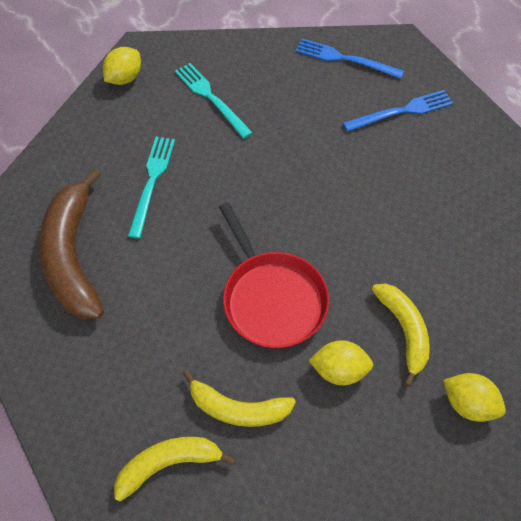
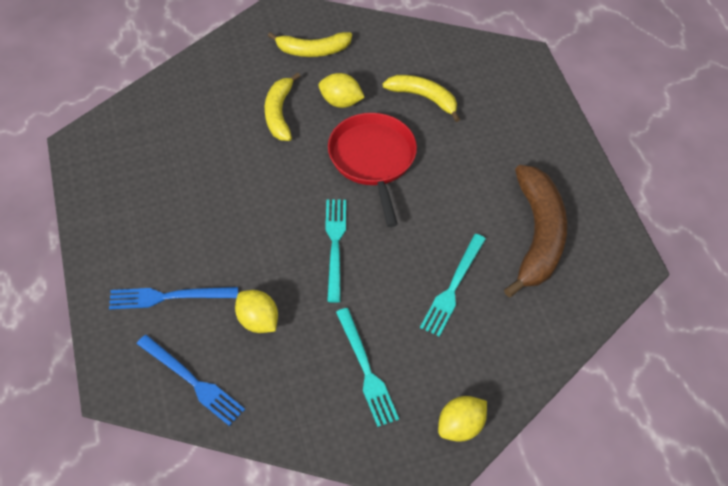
camera: 165 degrees left, 5 degrees down
(168, 464) = (481, 80): yellow banana -> yellow banana (313, 50)
(276, 193) = (335, 245): none -> turquoise fork
(468, 404) = (259, 62): yellow lemon -> yellow lemon (258, 321)

